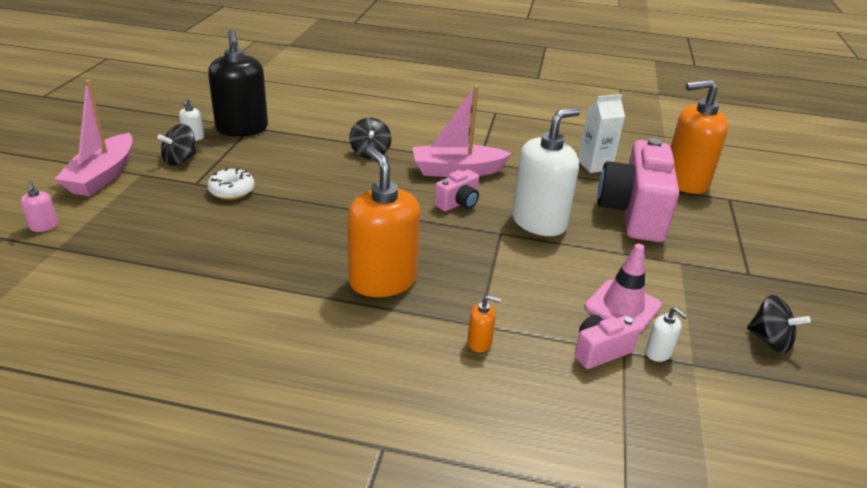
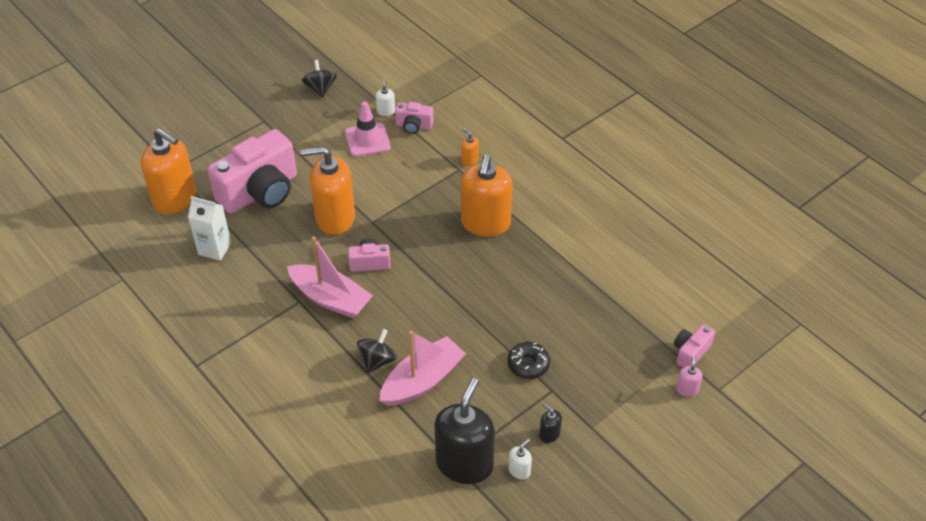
camera: 140 degrees left, 15 degrees up
(46, 256) = (690, 352): none -> pink camera
(102, 176) = (625, 441): pink boat -> pink boat (422, 380)
(180, 160) = (549, 434): black spinning top -> black soap dispenser
(231, 191) = (528, 364): white donut -> black donut
(539, 222) = (335, 218): white soap dispenser -> orange soap dispenser

